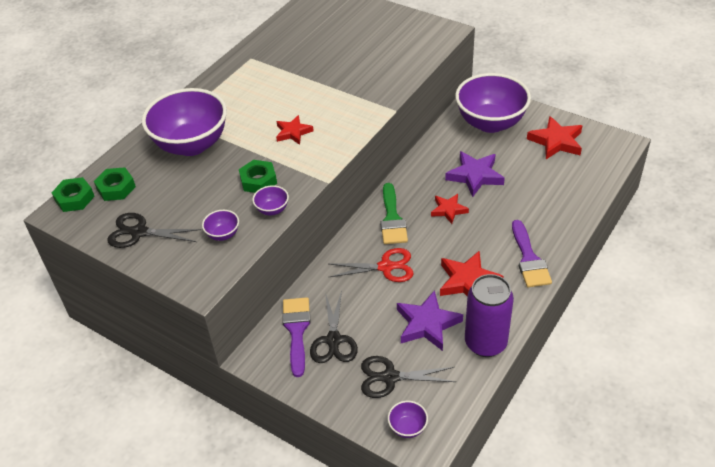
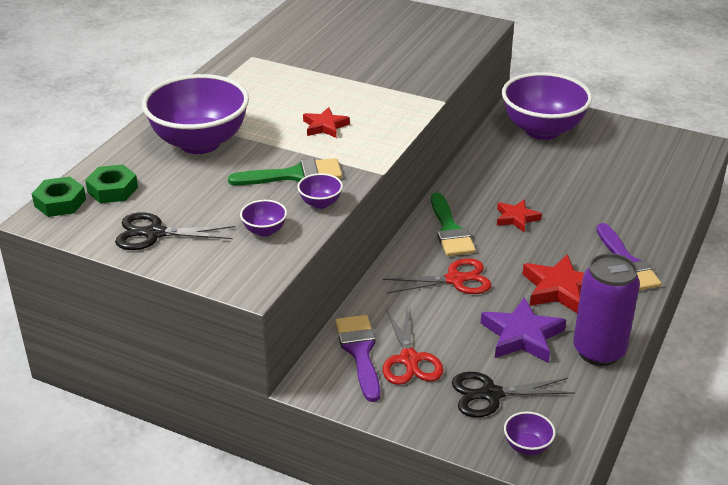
camera: 10 degrees left, 10 degrees down
(258, 180) = (294, 175): green nut -> green brush
(334, 340) = (409, 360): black scissors -> red scissors
(475, 176) = (538, 183): purple star -> none
(556, 141) = (625, 145): red star -> none

